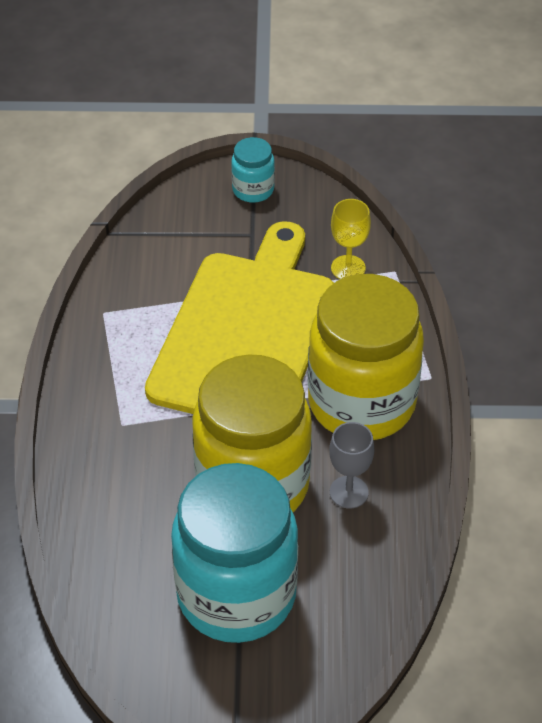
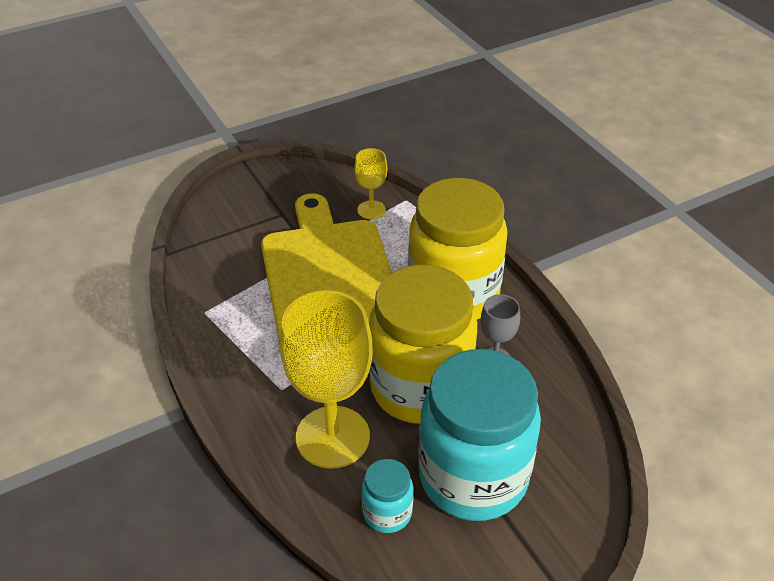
camera: 30 degrees left, 5 degrees down
(136, 494) = (332, 437): none -> yellow goblet
(253, 190) = (261, 184): turquoise jar -> turquoise jar (387, 513)

